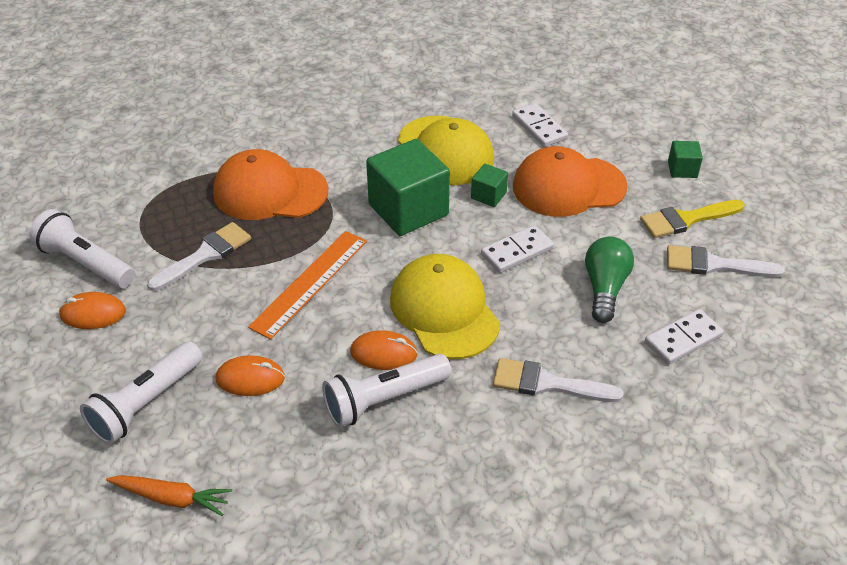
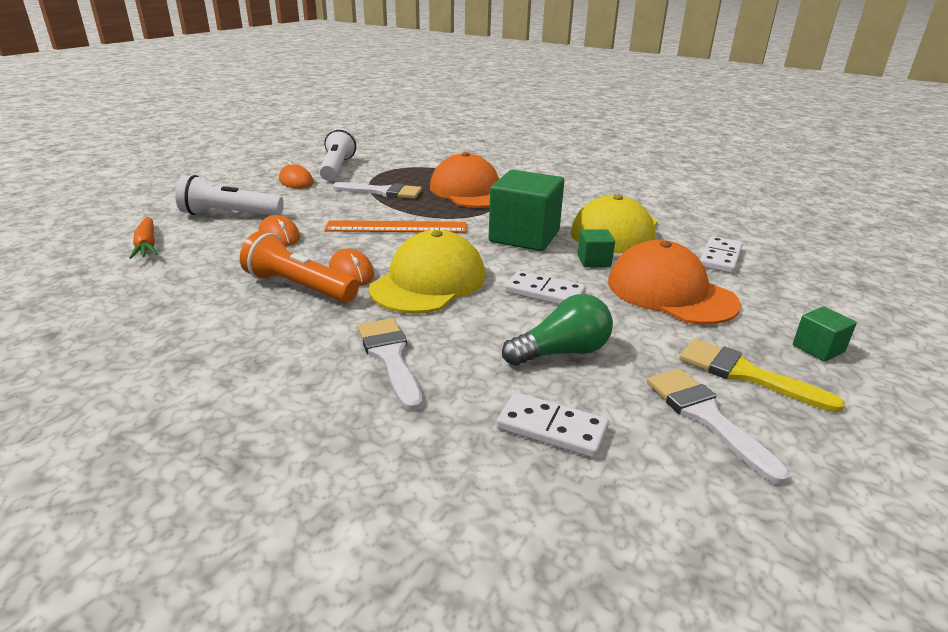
camera: 55 degrees right, 15 degrees down
(384, 400) = (299, 287): white flashlight -> orange flashlight

